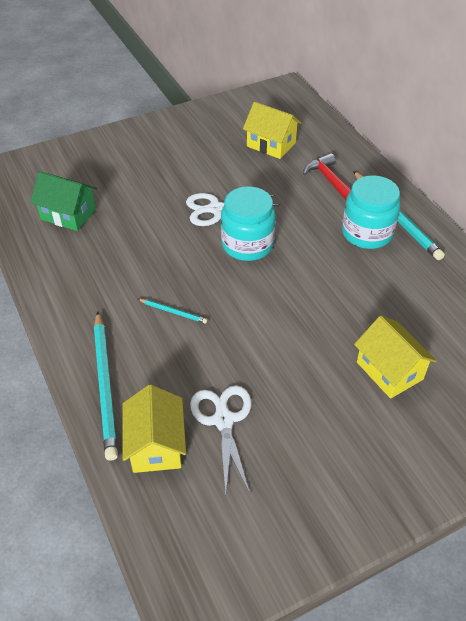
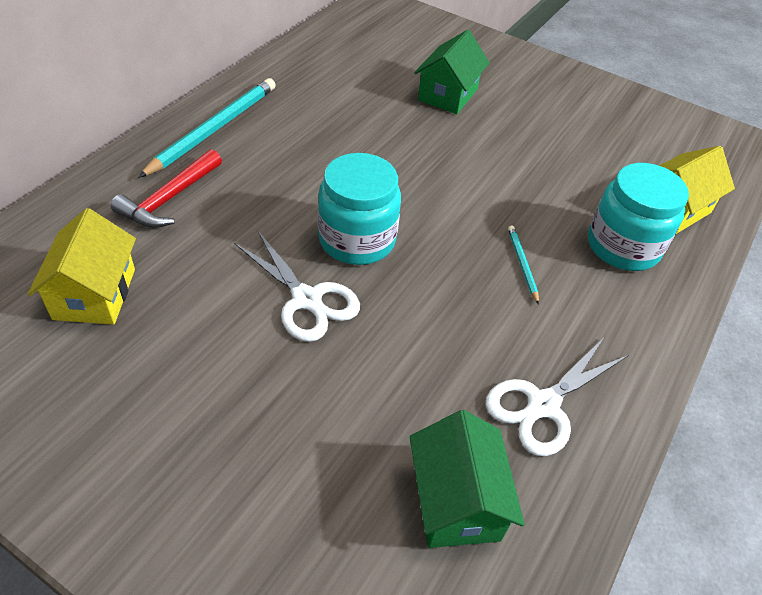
camera: 125 degrees left, 0 degrees up
(105, 385) = (664, 276): turquoise pencil -> none
(223, 420) = (602, 176): white scissors -> white scissors (543, 405)
(367, 233) = (260, 145): turquoise jar -> turquoise jar (623, 246)
(389, 370) = (448, 95): yellow house -> green house

